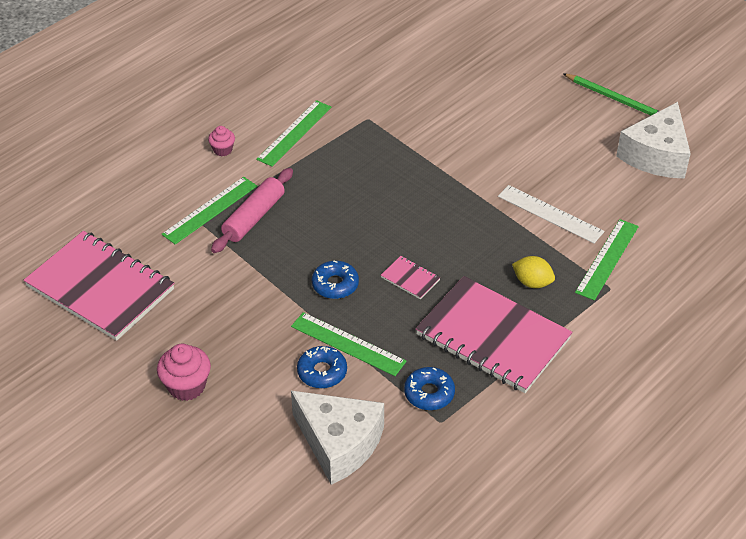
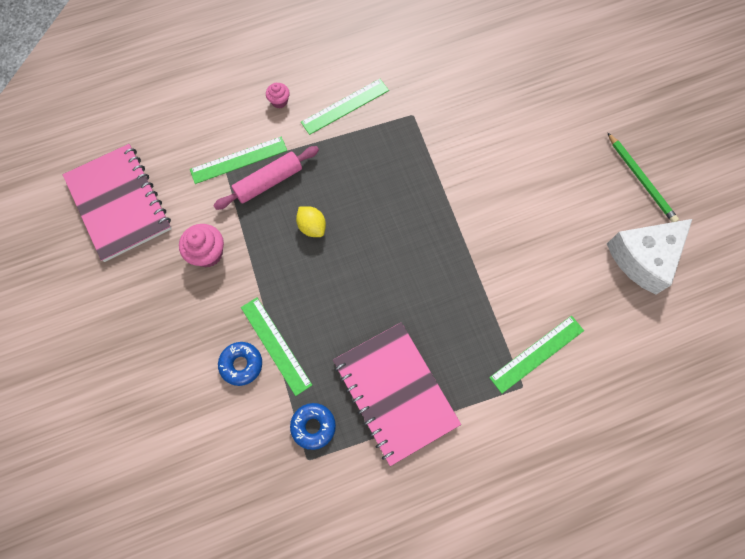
camera: 25 degrees right, 25 degrees up
(186, 386) = (134, 330): pink cupcake -> pink cupcake (208, 253)
(335, 285) = (297, 280): blue donut -> none
(339, 443) = (218, 443): white cheese -> none
(410, 279) = (359, 300): pink notebook -> none
(532, 282) = (458, 350): yellow lemon -> yellow lemon (312, 227)
(550, 214) = (513, 283): white ruler -> none

